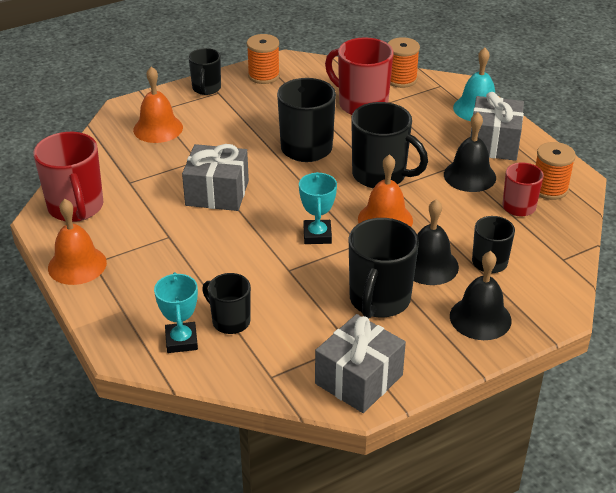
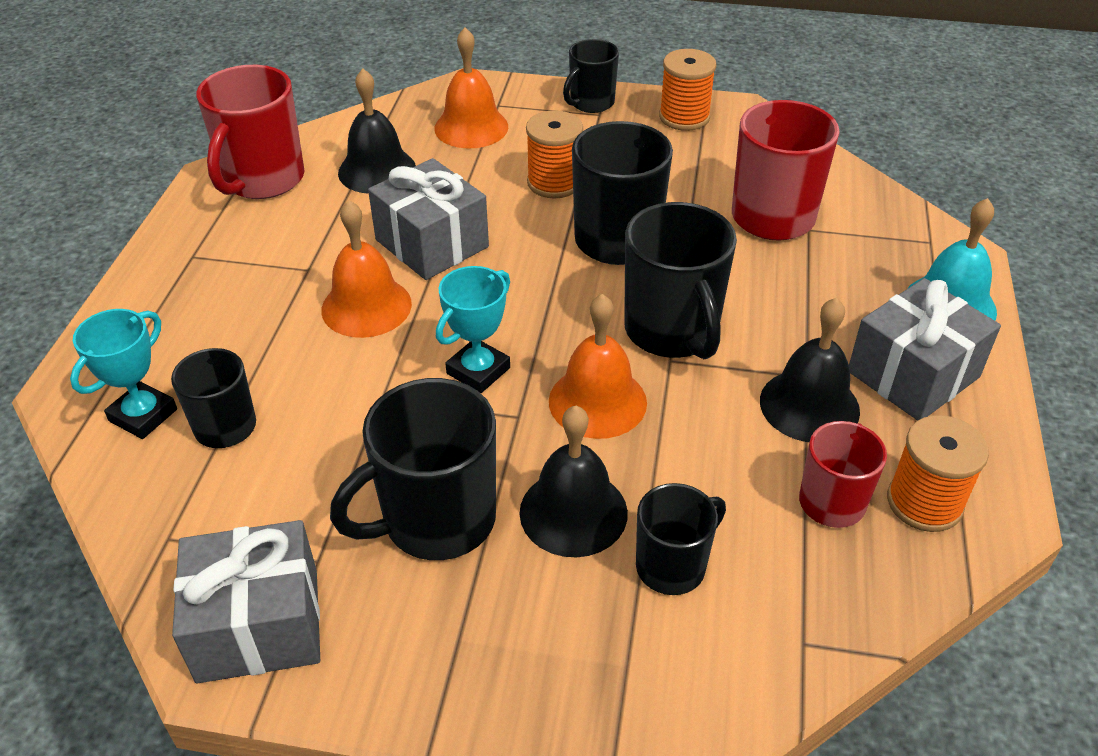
camera: 40 degrees right, 5 degrees up
(77, 265) = (173, 249): orange bell -> orange bell (366, 306)
(401, 79) = (876, 205): orange spool -> orange spool (554, 182)
(480, 318) = (542, 652): black bell -> black bell (377, 170)

